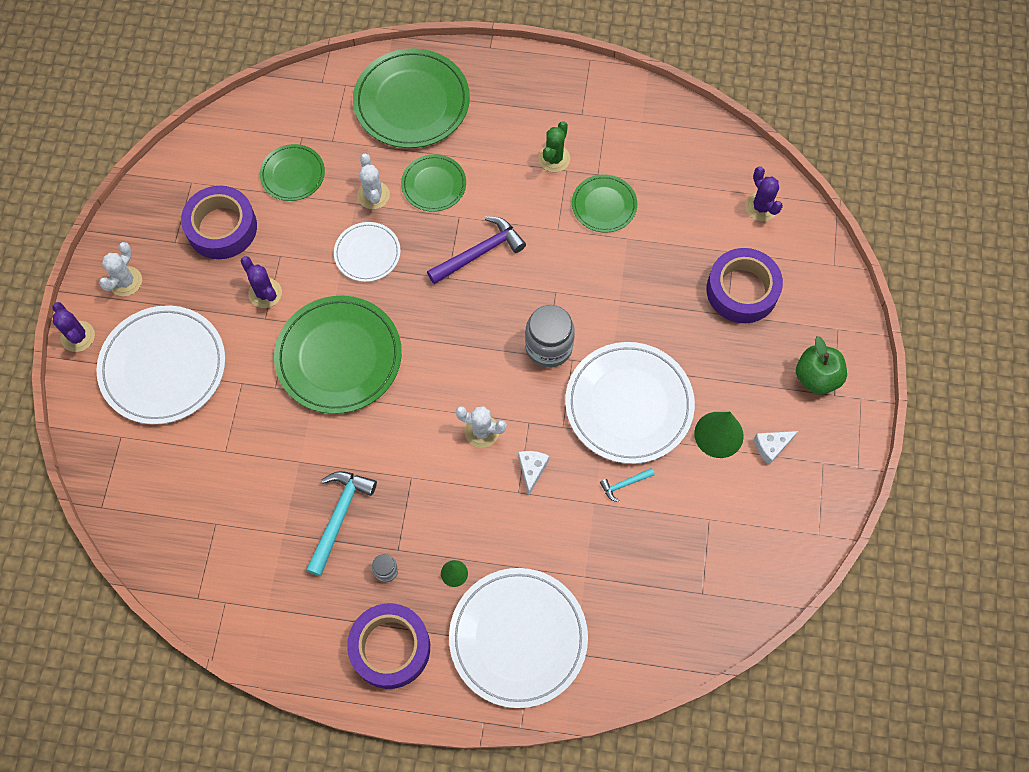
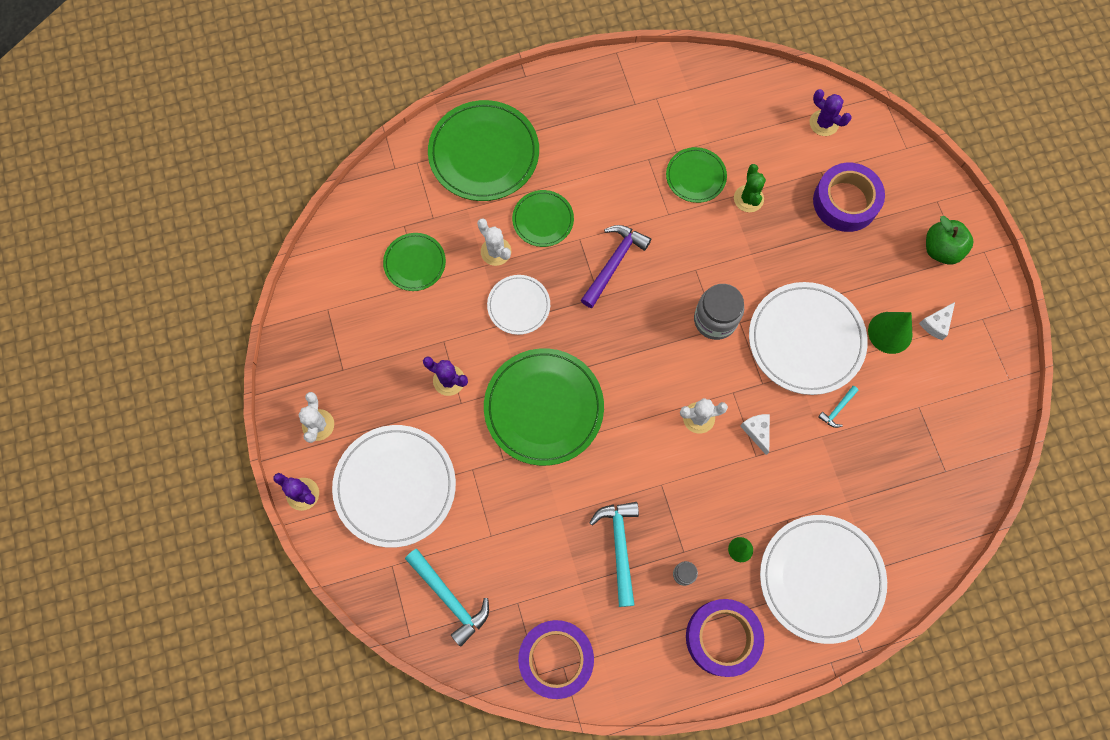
camera: 25 degrees left, 5 degrees up
(156, 490) = (449, 598): none -> turquoise hammer
(222, 228) = (378, 338): purple tape -> purple tape (556, 659)
(554, 158) = (632, 153): green cactus -> green cactus (748, 199)

